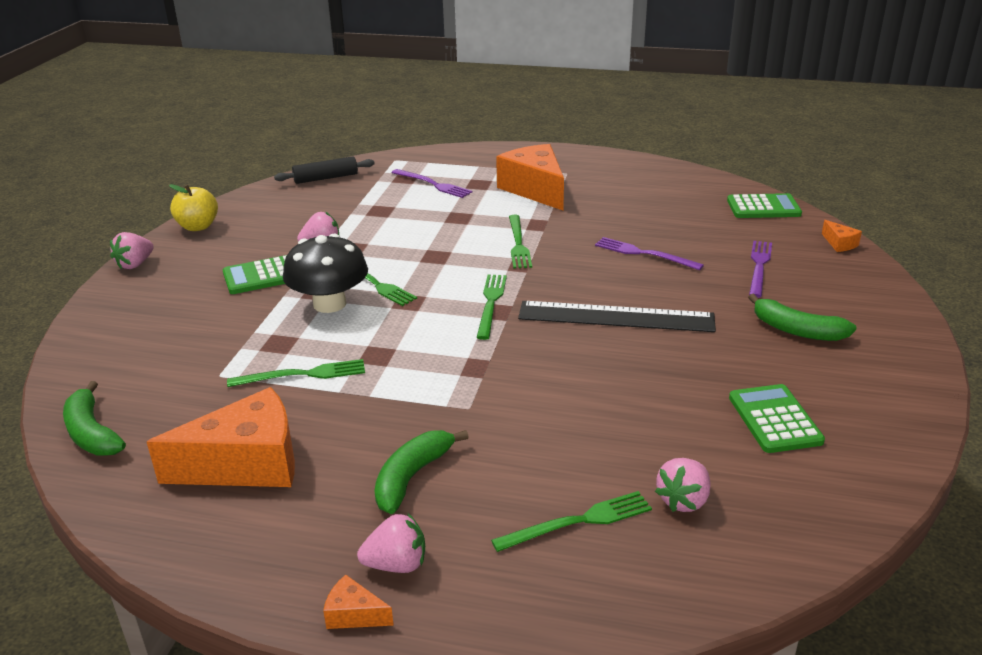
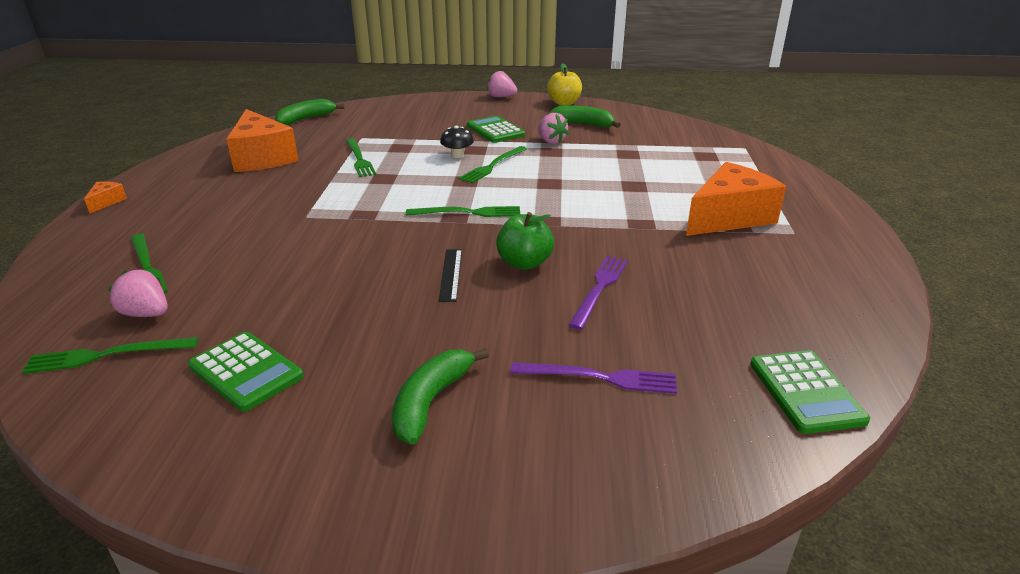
camera: 80 degrees right, 0 degrees up
(326, 178) = (679, 128): black rolling pin -> none
(329, 304) = (457, 155): black mushroom -> black mushroom, size x0.50
(396, 564) = (142, 209): pink strawberry -> none
(412, 477) = (228, 205): green banana -> green banana (583, 124)
(433, 184) = (701, 168): purple fork -> none
(518, 244) = (591, 217): green fork -> green fork (106, 355)
(599, 281) = (524, 263): none -> green apple
(616, 317) = (450, 274): black ruler -> black ruler, size x0.47
(774, 419) = (246, 371): green calculator -> green calculator turned 60 degrees clockwise
(839, 244) = (716, 472): orange cheese -> none

